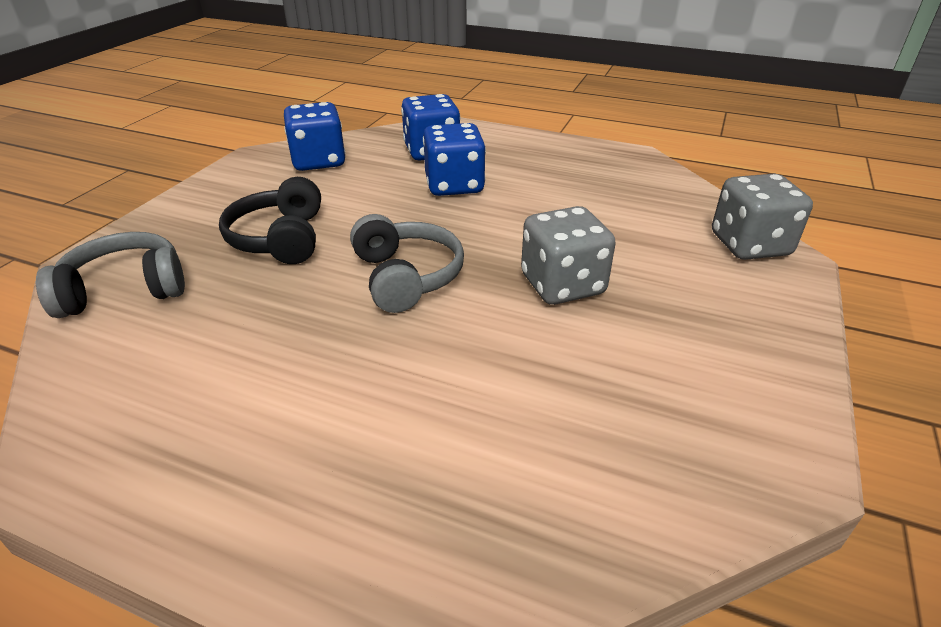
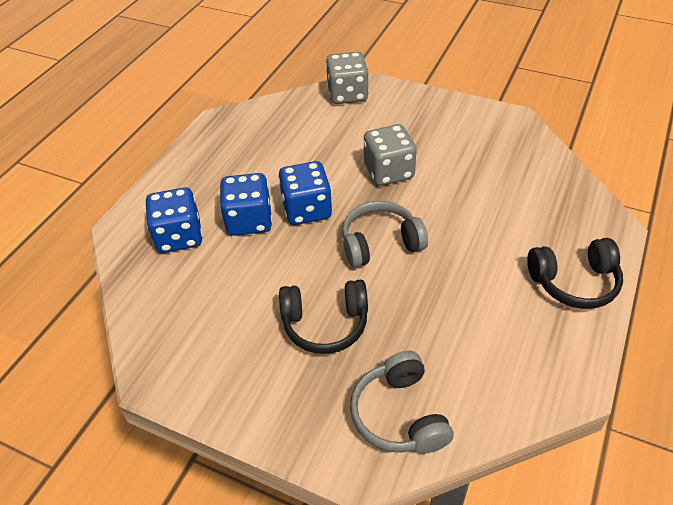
camera: 85 degrees left, 10 degrees up
(270, 505) = (574, 282): none -> black headphones
(318, 161) = (179, 319): blue dice -> blue dice (307, 210)

